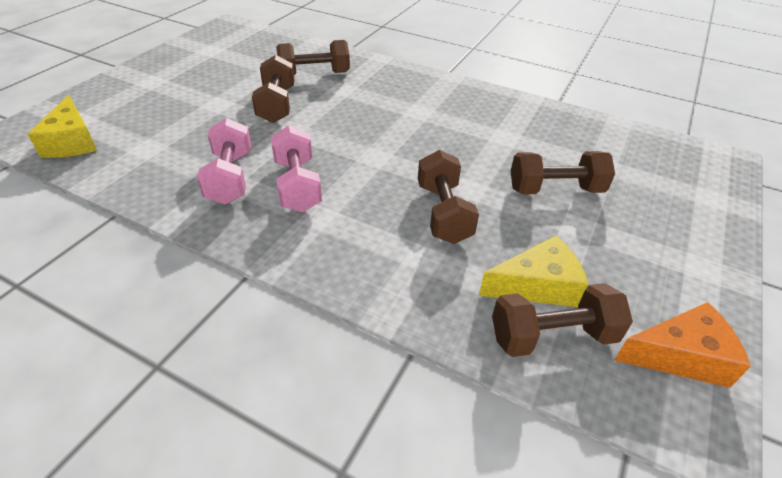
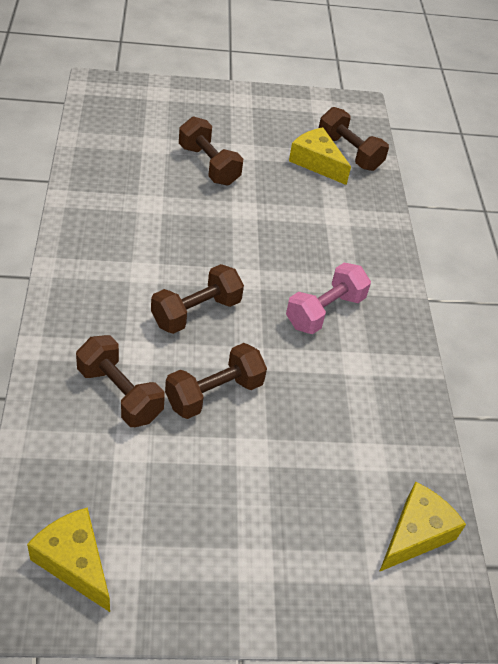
camera: 125 degrees left, 5 degrees up
(227, 40) = (74, 562): none -> yellow cheese
(230, 178) = (353, 361): pink dumbbell -> none
(443, 213) = (285, 217): brown dumbbell -> brown dumbbell (196, 312)
(680, 356) = (321, 109): orange cheese -> none

